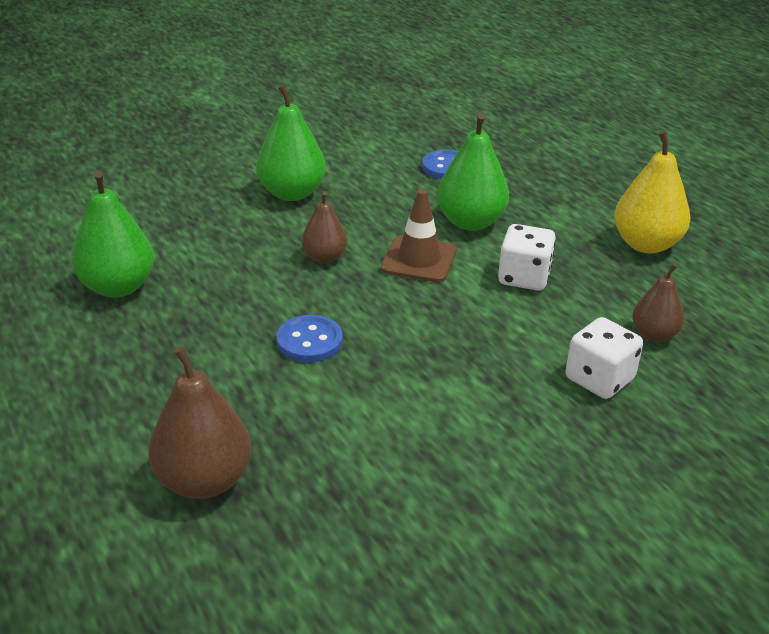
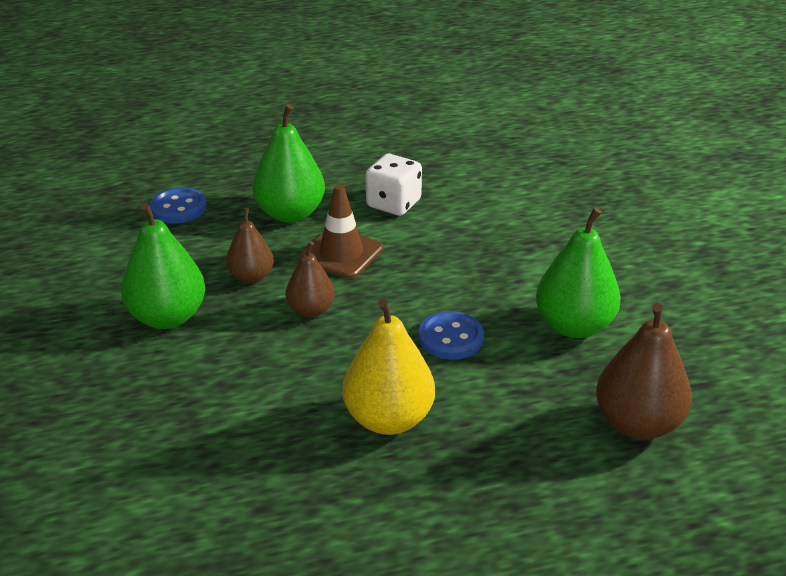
camera: 75 degrees left, 0 degrees up
(118, 287) = (303, 472): green pear -> green pear (574, 326)
(599, 379) = (540, 199): white dice -> none
(646, 244) = (369, 137): yellow pear -> yellow pear (388, 419)
(654, 334) = (492, 163): brown pear -> brown pear (251, 277)

